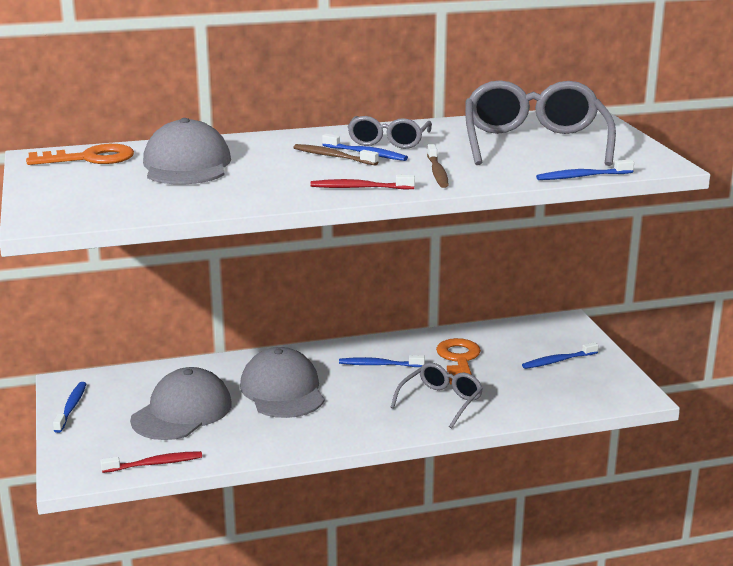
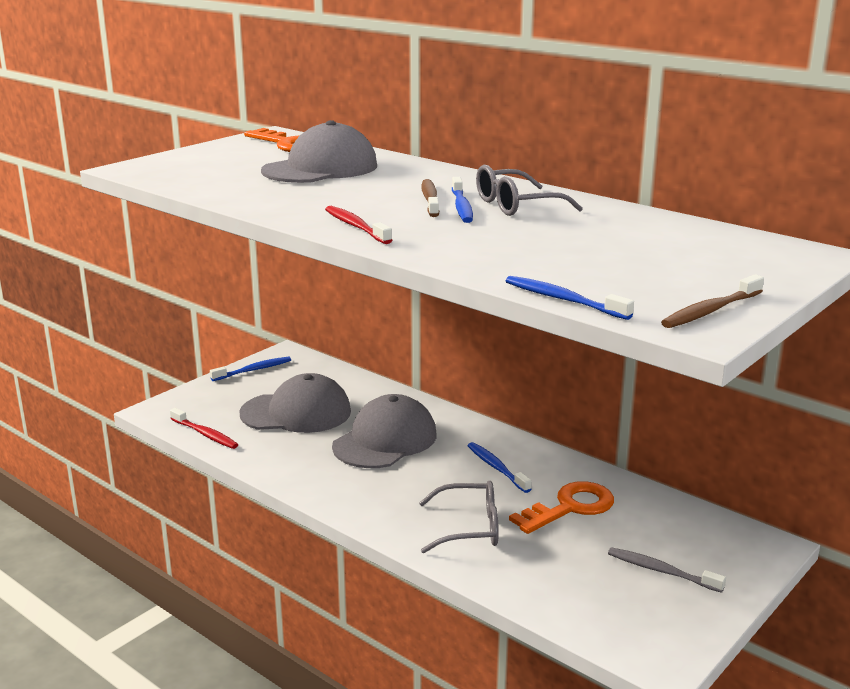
camera: 55 degrees right, 0 degrees up
(437, 172) = (455, 241): brown toothbrush -> brown toothbrush (711, 311)
(534, 143) = (642, 256): grey glasses -> none
(558, 361) = (661, 571): blue toothbrush -> grey toothbrush

